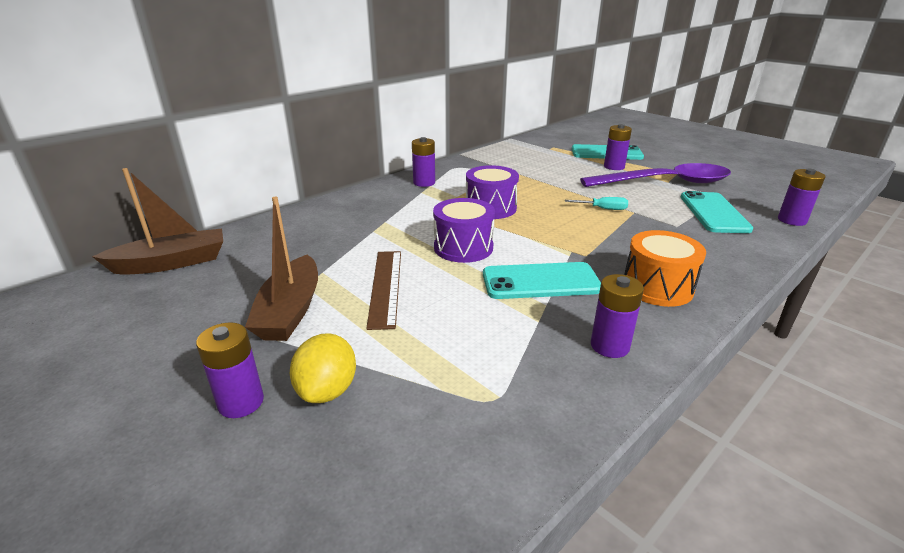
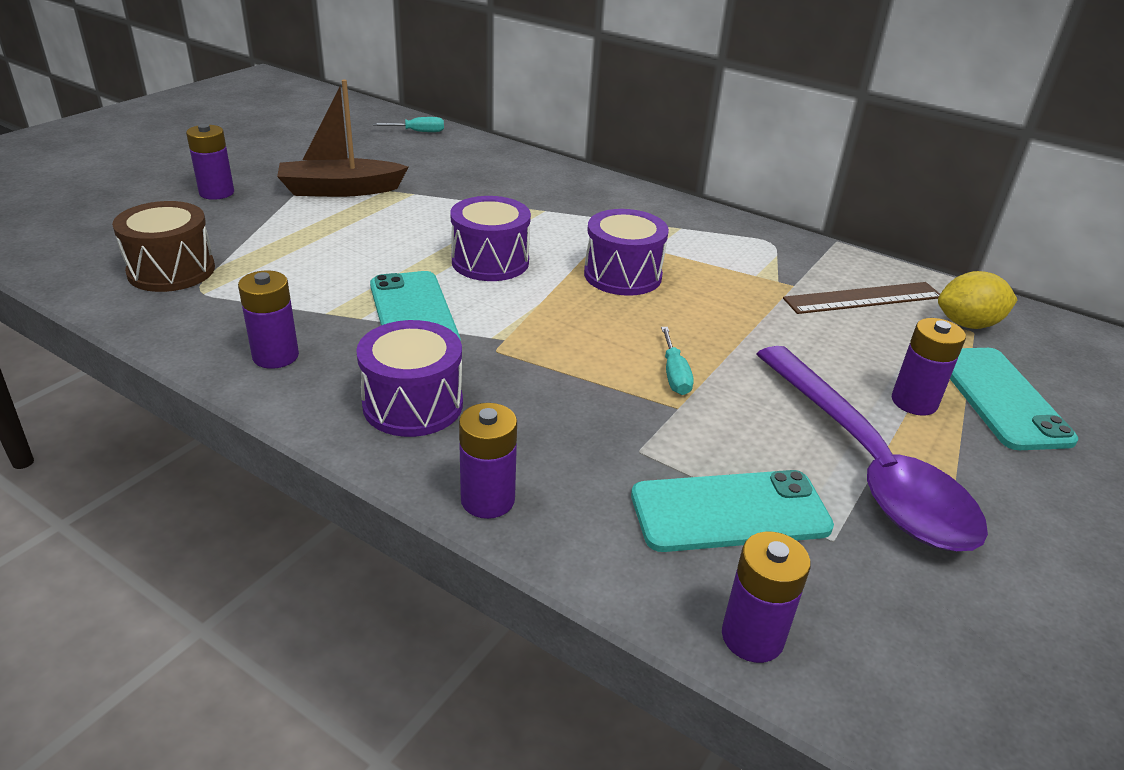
camera: 75 degrees right, 5 degrees up
(172, 263) = (417, 132): brown boat -> turquoise screwdriver
(327, 390) = (225, 220): yellow lemon -> yellow lemon (967, 324)
(385, 286) = (388, 225): brown ruler -> brown ruler (863, 298)
(424, 183) = (686, 223): purple battery -> purple battery (487, 500)
(446, 425) = (171, 271): none -> brown drum
(657, 287) = (413, 404): orange drum -> purple drum

